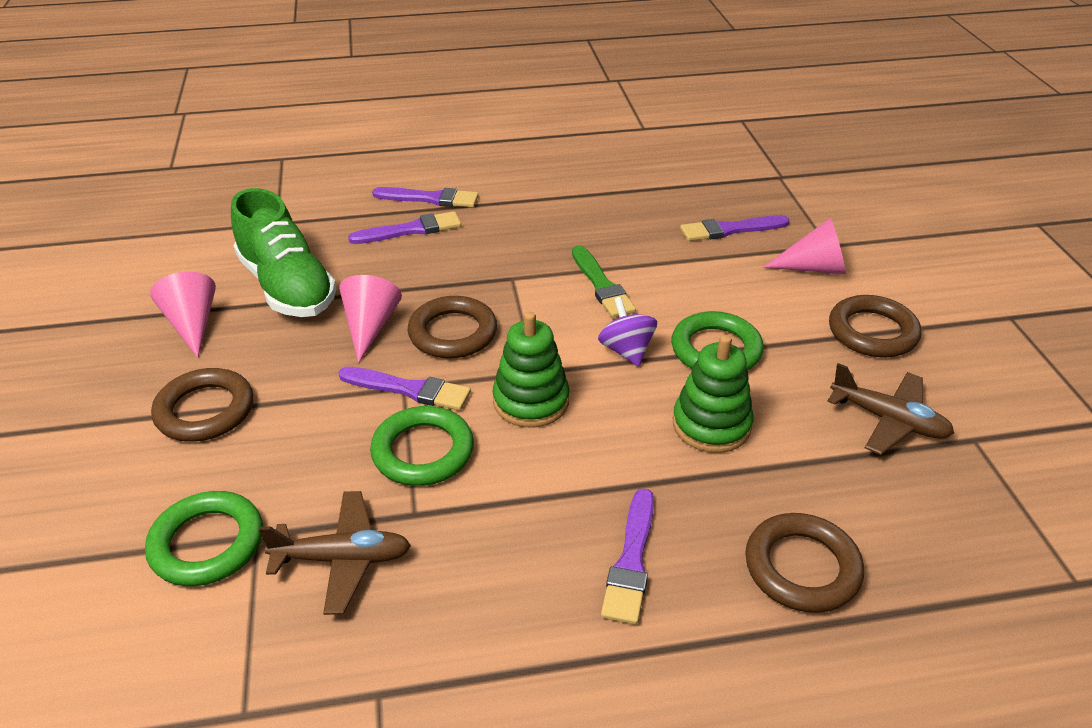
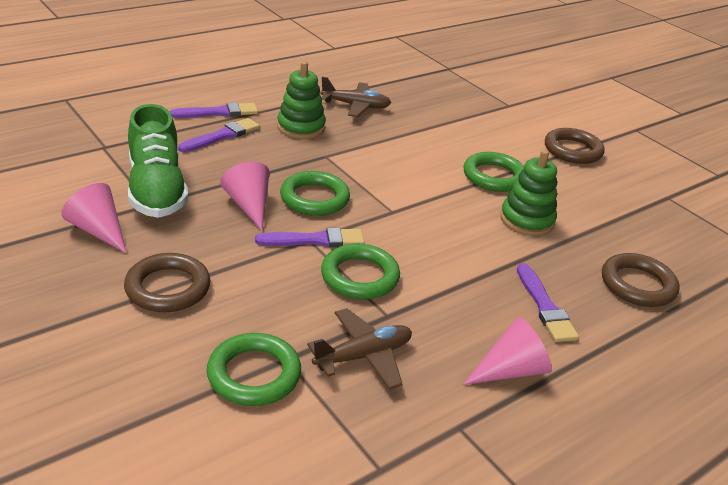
camera: 30 degrees left, 5 degrees down
(287, 286) = (157, 190): green shoe -> green shoe turned 45 degrees clockwise
(453, 333) = (314, 198): brown ring -> green ring
(531, 401) = (405, 230): green stacking toy -> green stacking toy (301, 127)
(601, 285) = (391, 151): green brush -> none
(626, 350) = (440, 187): purple spinning top -> none
(730, 230) = (444, 104): purple brush -> none
(813, 268) = (511, 119): pink cone -> pink cone (510, 370)
(888, 420) = (619, 196): brown plane -> brown plane (356, 106)

